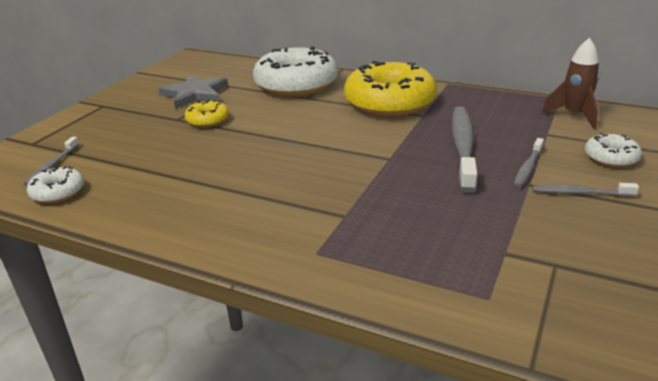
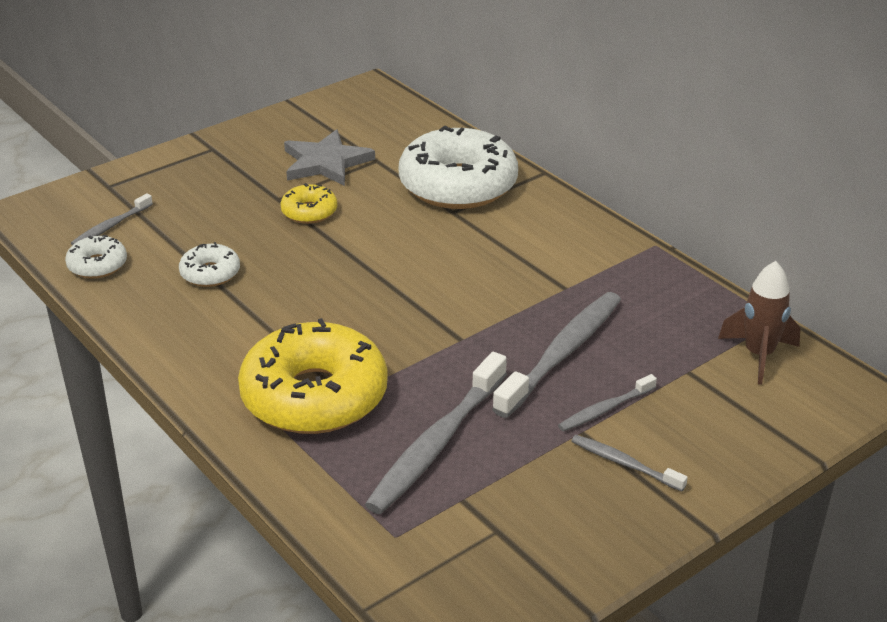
camera: 25 degrees right, 5 degrees up
(389, 103) = (544, 254): yellow donut -> yellow donut (314, 396)
(445, 224) = (436, 444): none -> grey toothbrush
(611, 158) = (722, 432): white donut -> white donut (210, 273)

